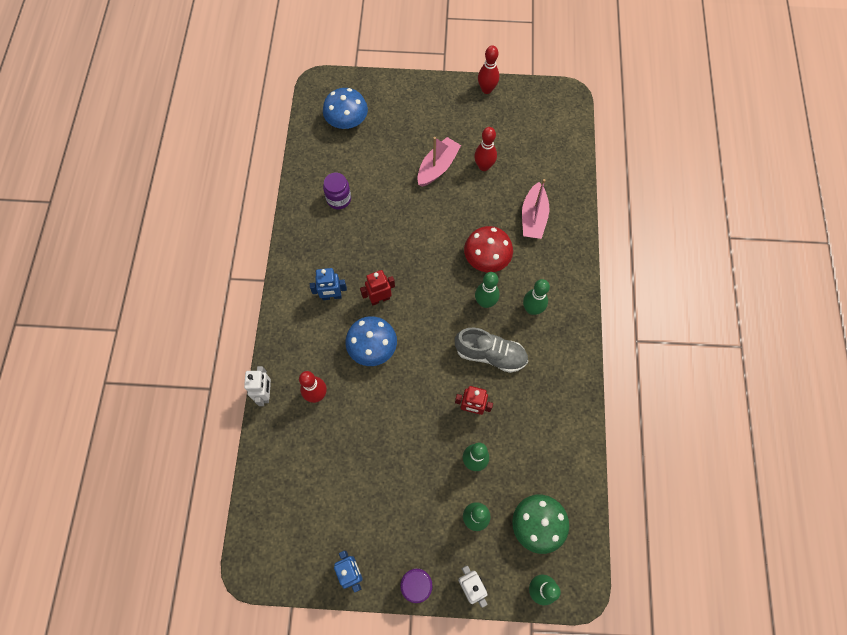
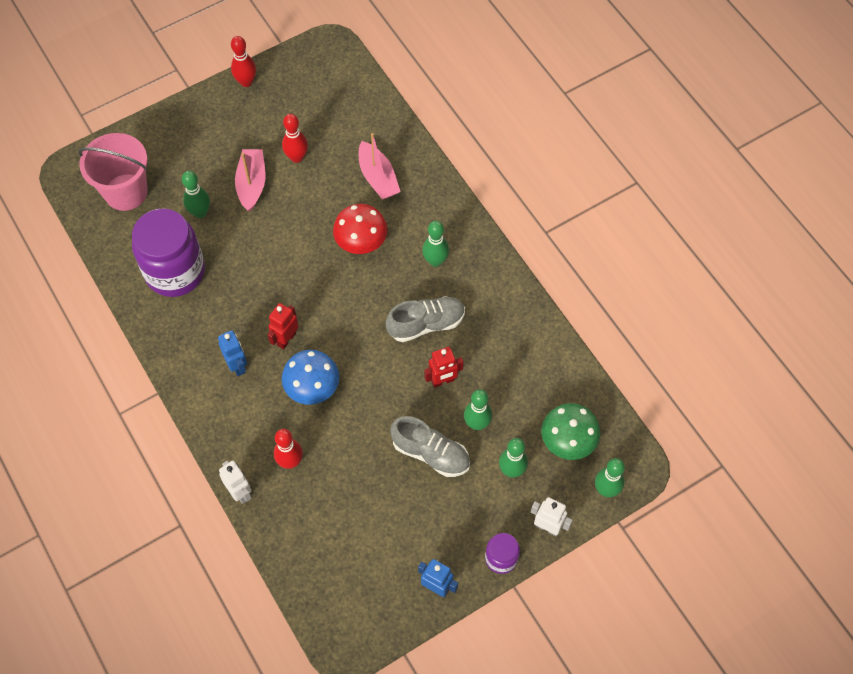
camera: 35 degrees left, 5 degrees down
(331, 296) = (237, 365): blue robot -> blue robot turned 75 degrees counterclockwise
(339, 199) = (175, 272): purple jar -> purple jar, size x2.07
(347, 121) = (126, 192): blue mushroom -> pink bucket
(422, 460) = (431, 453): none -> grey shoe
(485, 302) = (388, 281): green bowling pin -> green bowling pin (200, 212)

